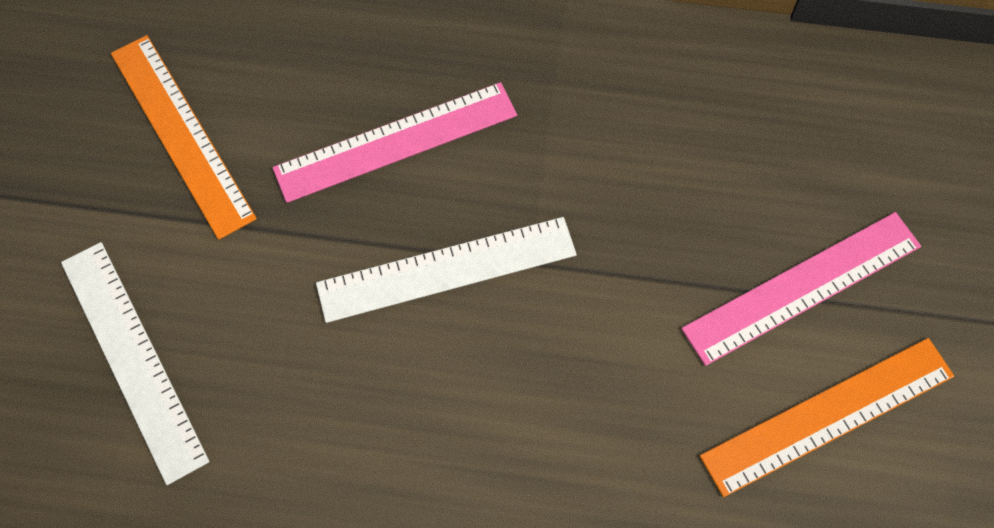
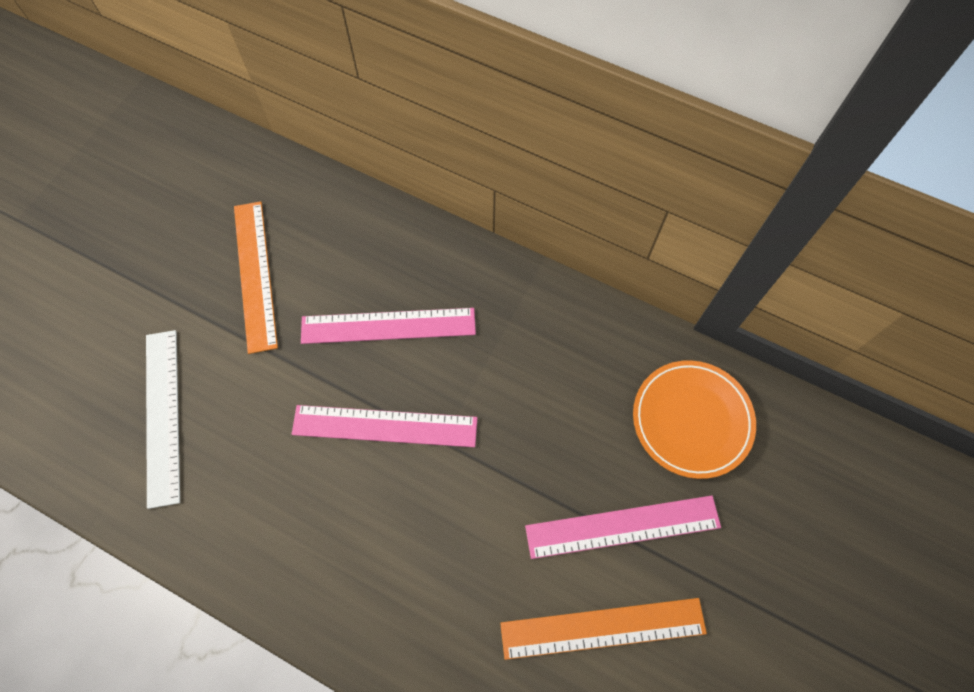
camera: 20 degrees right, 0 degrees up
(447, 269) = (385, 426): white ruler -> pink ruler
(834, 131) = (692, 420): none -> orange plate

